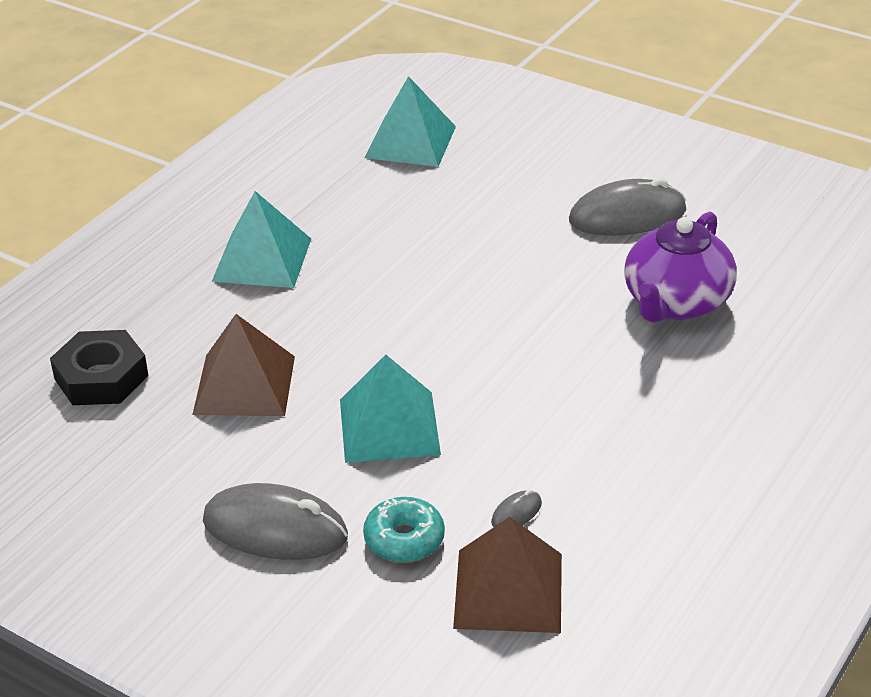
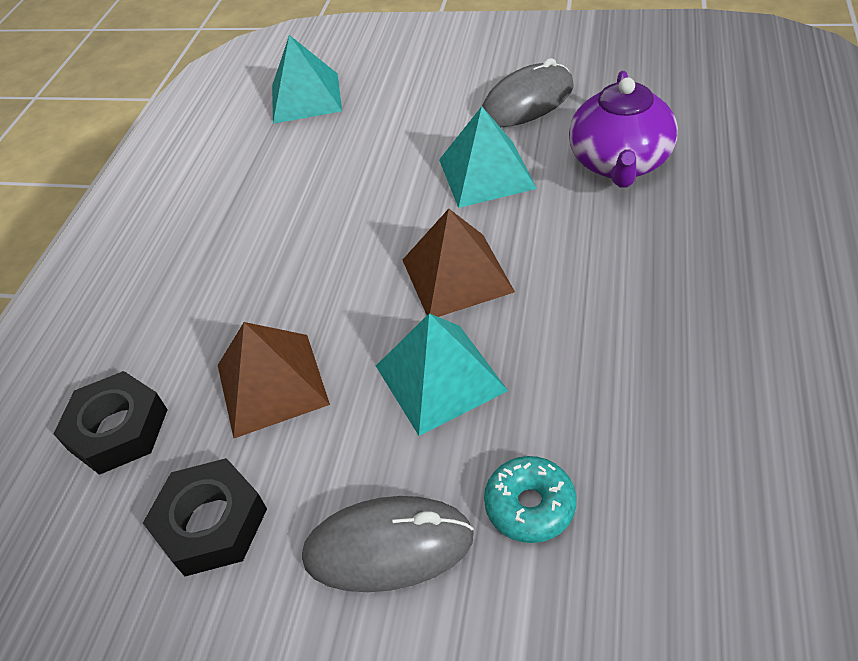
camera: 15 degrees left, 10 degrees up
(145, 468) = (211, 523): none -> black nut
(262, 259) = (226, 246): turquoise pyramid -> turquoise pyramid (486, 173)
(508, 590) = (673, 526): brown pyramid -> brown pyramid (457, 275)
(516, 513) = (621, 429): grey mouse -> none

